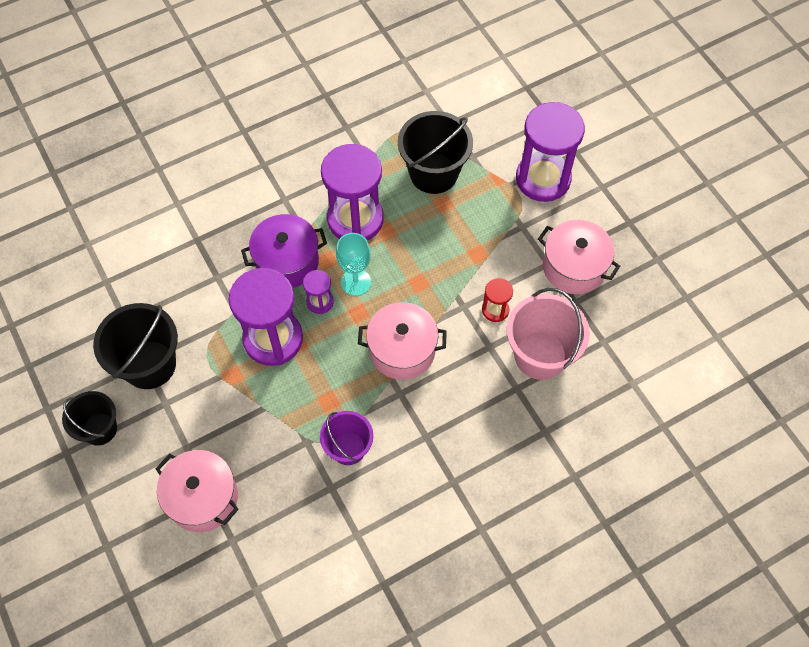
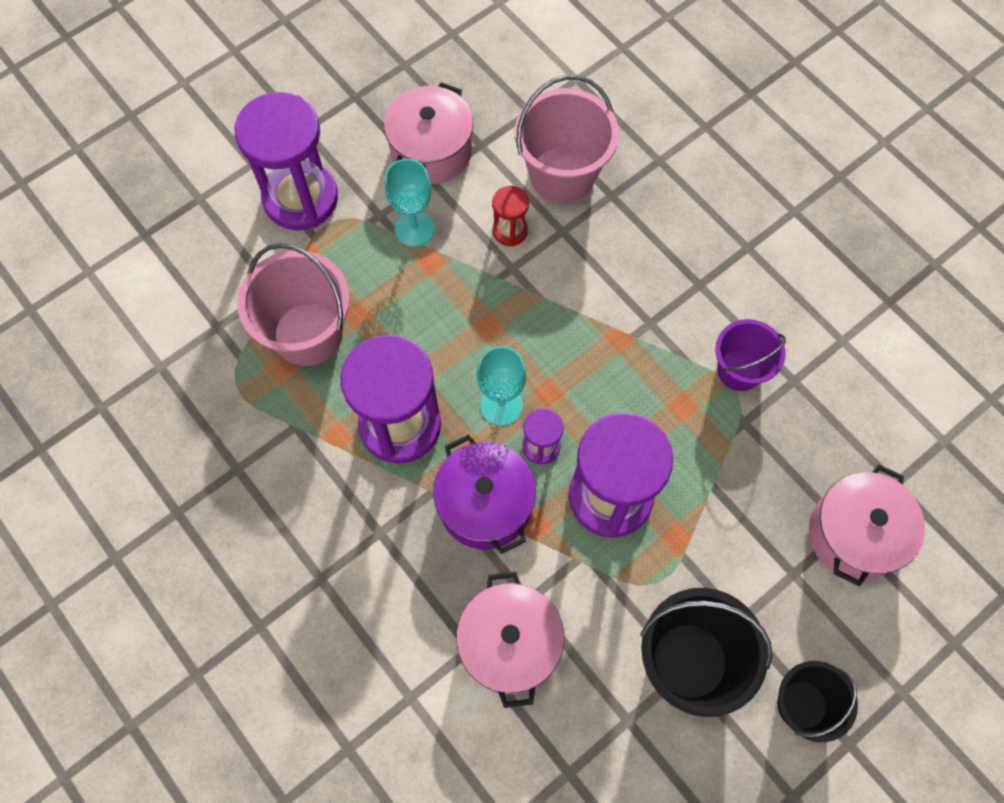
camera: 100 degrees left, 5 degrees up
(402, 350) = (590, 330): pink pot -> pink pot (509, 644)
(433, 173) = (308, 334): black bucket -> pink bucket
(506, 247) = (414, 229): none -> turquoise goblet

